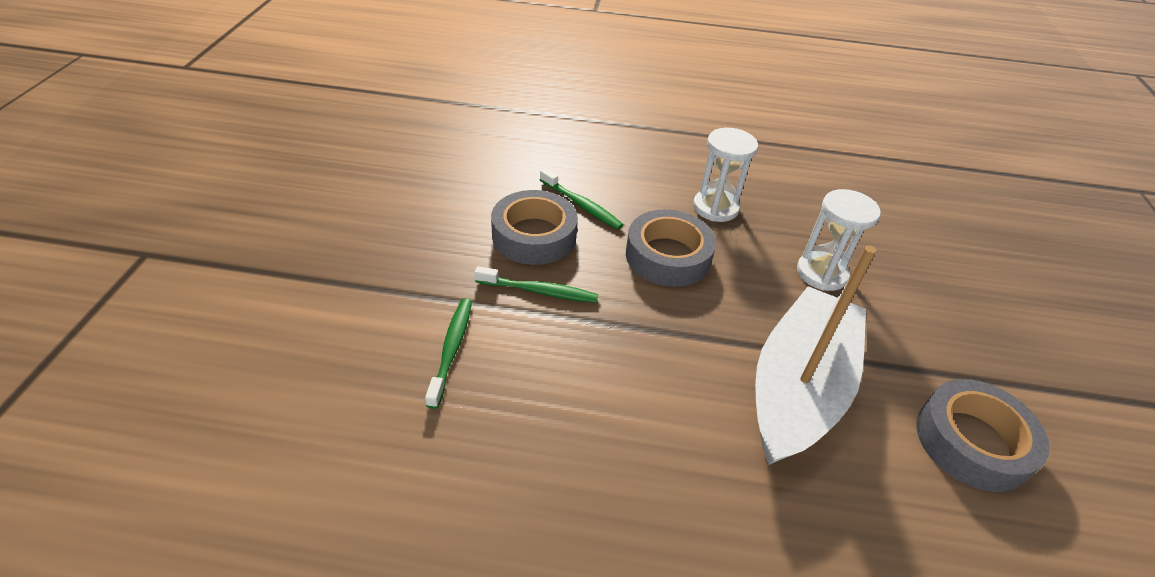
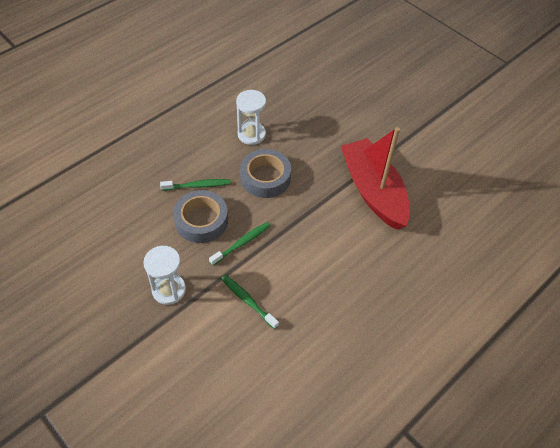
camera: 50 degrees left, 10 degrees up
(798, 388) = (373, 191): white boat -> red boat
(821, 273) = (326, 131): white hourglass -> white hourglass (169, 290)
(972, 442) = (436, 160): grey tape -> none

